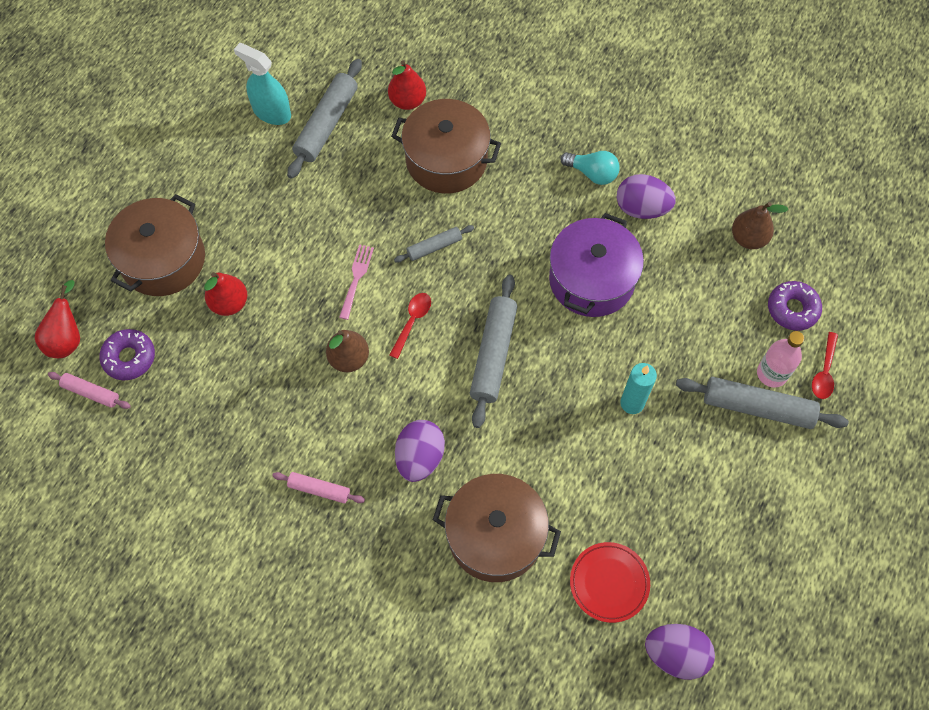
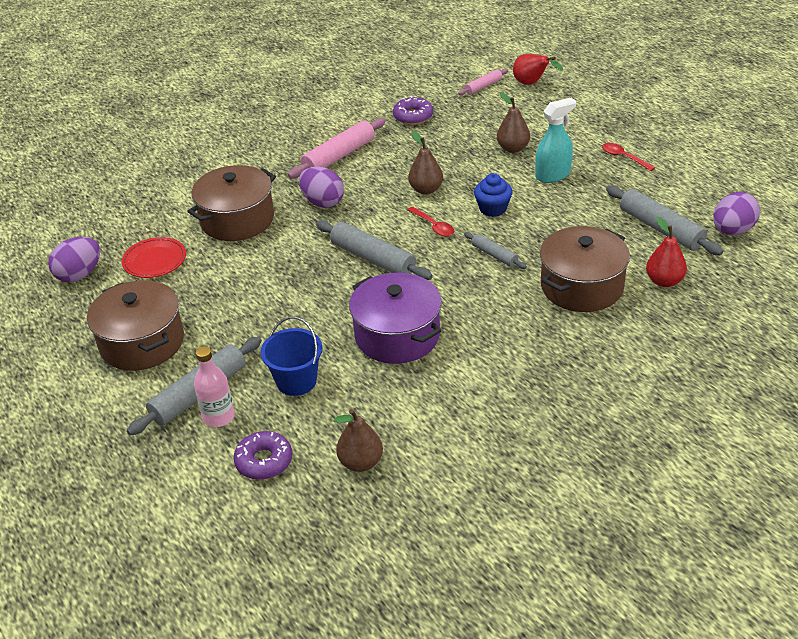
camera: 120 degrees right, 25 degrees down
(129, 358) = (499, 103): purple donut -> purple donut (413, 116)
(163, 259) = (571, 128): brown pot -> brown pot (142, 342)
(229, 303) = (513, 148): red pear -> brown pear
(271, 112) = (690, 203): turquoise spray bottle -> turquoise spray bottle (553, 175)
(319, 489) = (339, 156): pink rolling pin -> pink rolling pin, size x1.83
(356, 278) = (493, 209): pink fork -> blue cupcake
(434, 247) = (494, 255): grey rolling pin -> grey rolling pin turned 45 degrees counterclockwise
(592, 173) = (509, 376): turquoise light bulb -> none
(632, 403) = (269, 319): turquoise candle -> none
(641, 208) = (447, 396): purple egg -> purple egg (732, 230)
(694, 333) = (296, 381): none -> blue bucket
(824, 372) = (188, 455): red spoon -> red spoon (623, 157)

